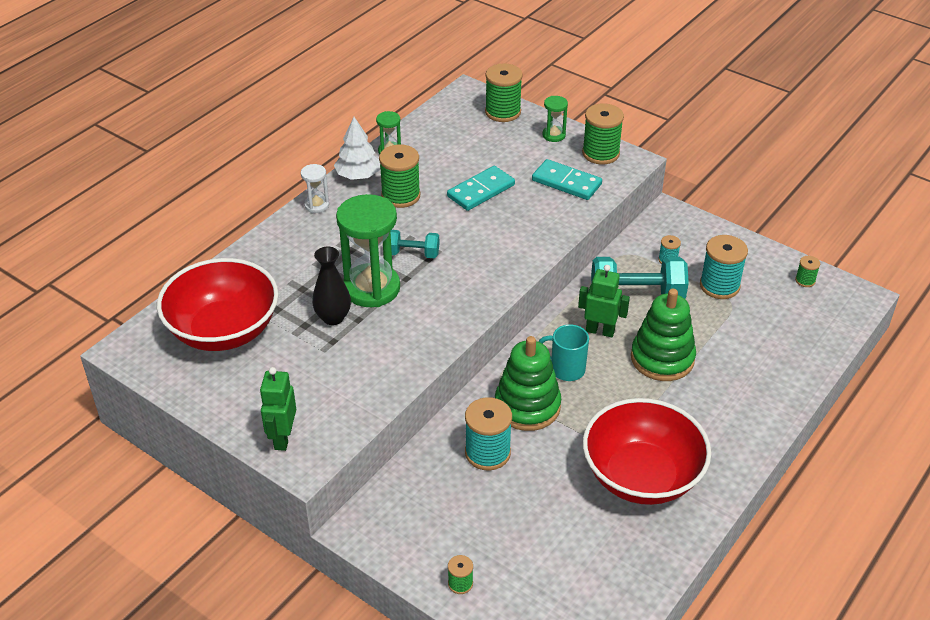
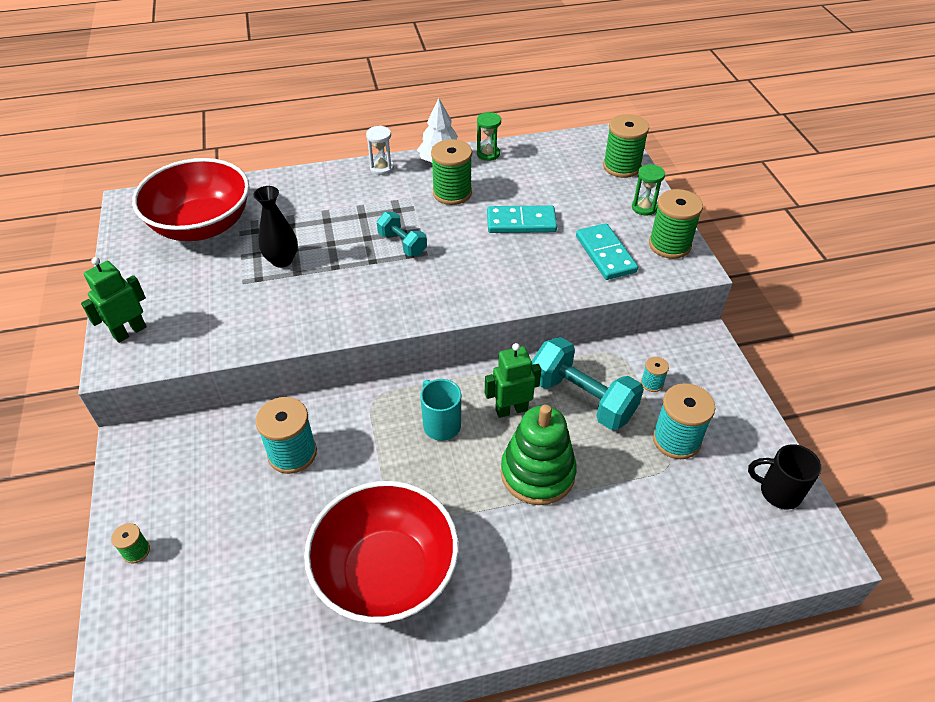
camera: 40 degrees right, 5 degrees up
(371, 288) = (337, 254): green hourglass -> none
(527, 406) = (371, 435): green stacking toy -> none
(600, 331) = (511, 409): green robot -> green robot turned 75 degrees counterclockwise
(805, 280) = (778, 492): green spool -> black mug

